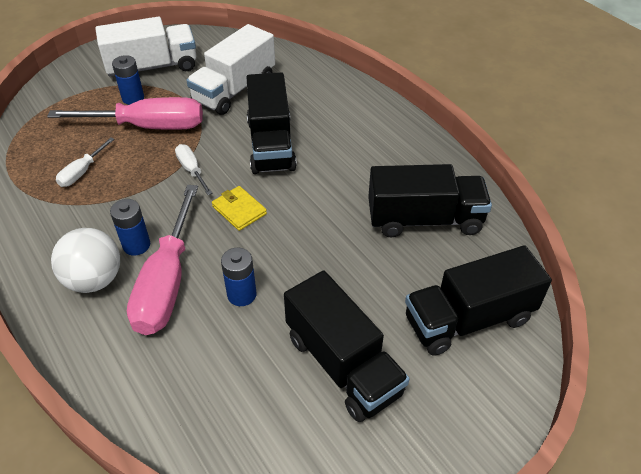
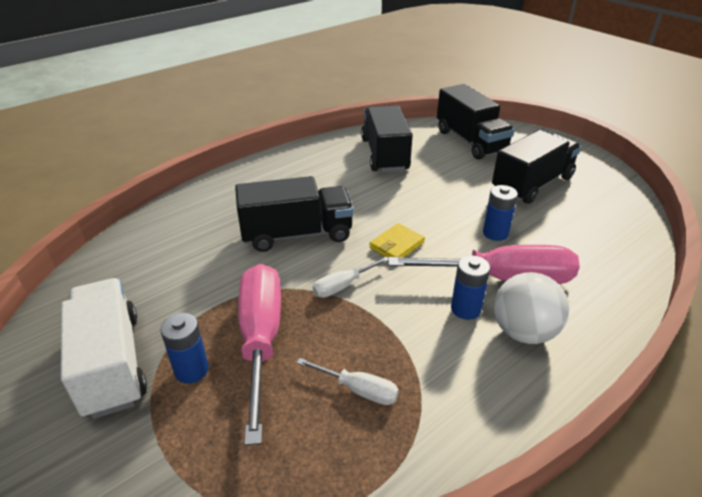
camera: 95 degrees left, 10 degrees down
(234, 90) = (191, 271): white truck -> none

